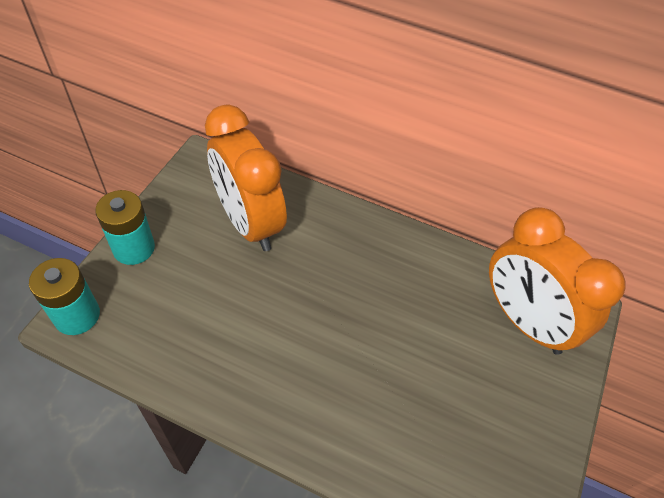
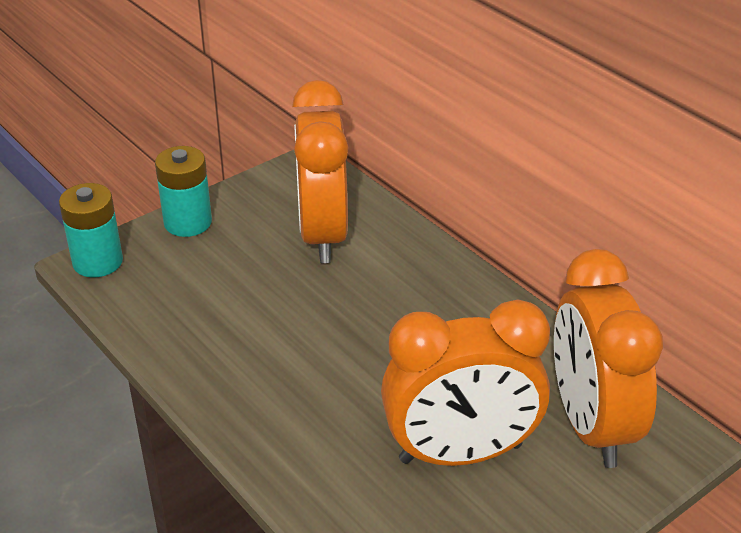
camera: 30 degrees right, 15 degrees down
(458, 384) = (460, 453): none -> orange clock

